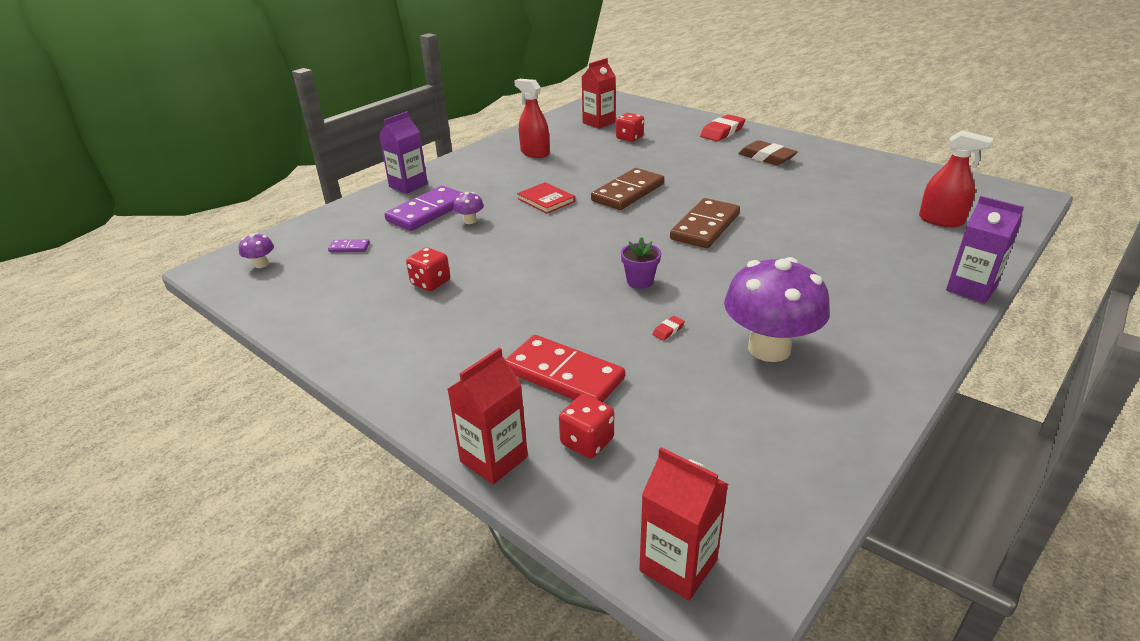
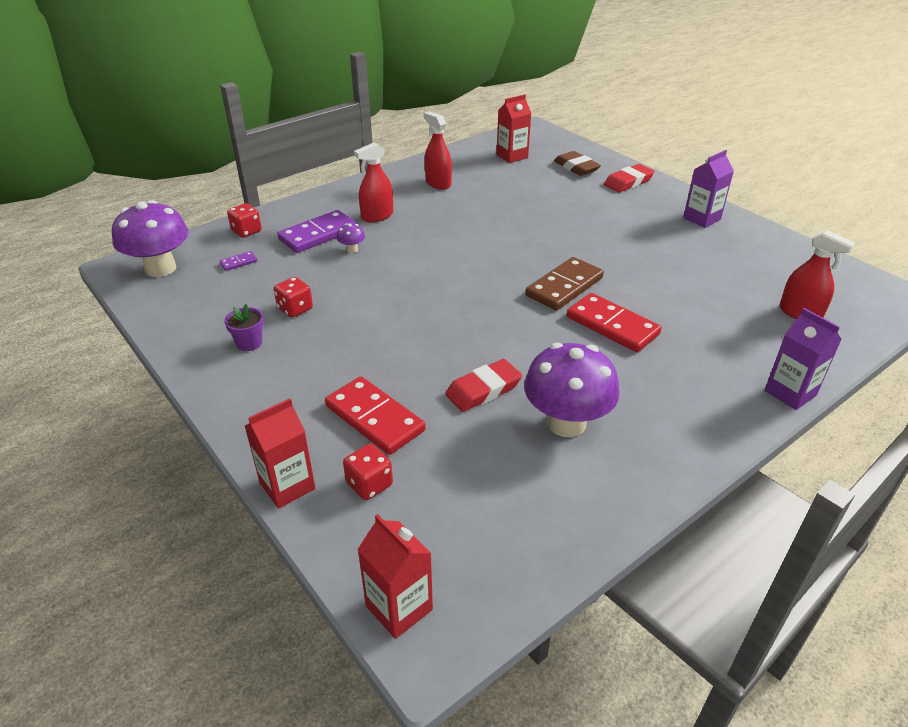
camera: 10 degrees right, 5 degrees up
(261, 264) = (160, 268): purple mushroom -> purple mushroom, size x2.41
(349, 247) = (238, 262): purple domino -> purple domino turned 45 degrees counterclockwise
(408, 185) = (311, 204): purple carton -> purple carton (701, 218)
(484, 188) = (377, 216): none -> red spray bottle
(546, 200) = (428, 237): red book -> none
(628, 192) = (507, 239): brown domino -> none
(629, 138) = (534, 177): red dice -> red dice (246, 231)
(640, 281) = (479, 336): purple flower pot -> purple flower pot (249, 343)
(668, 330) = (483, 390): red eraser -> red eraser, size x2.34
(766, 157) = (659, 217): brown eraser -> brown eraser (576, 167)
(770, 254) = (612, 325): none -> red domino

